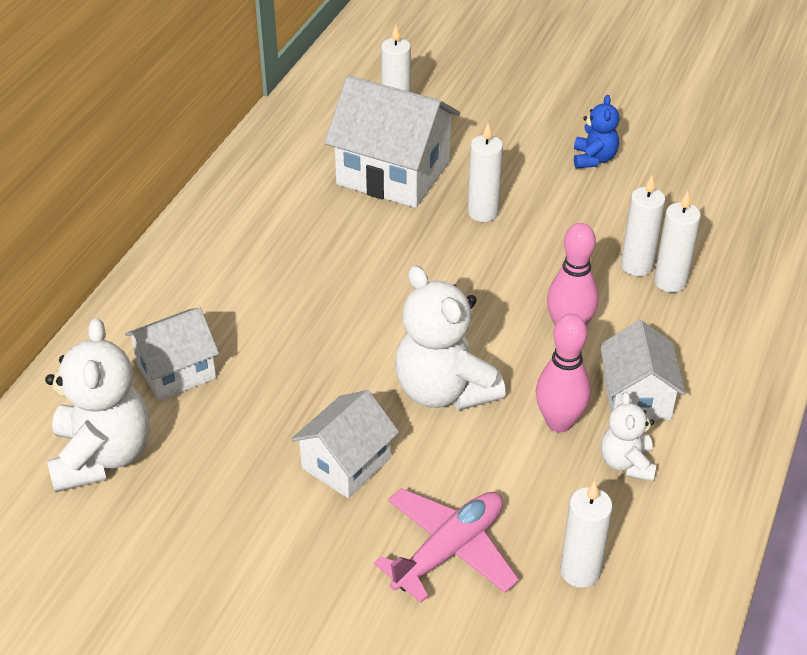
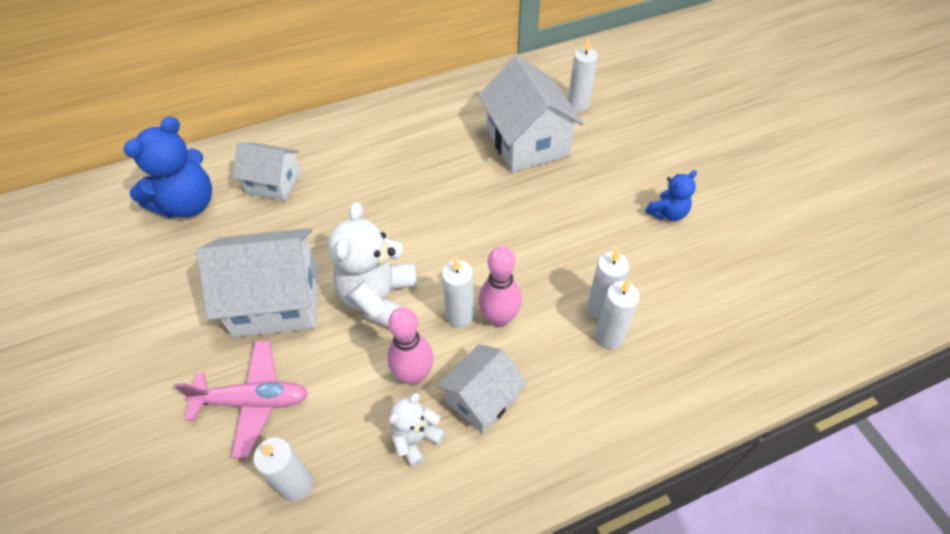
camera: 45 degrees right, 10 degrees up
(102, 456) = (188, 204): white teddy bear -> blue teddy bear
(346, 463) = (277, 301): white house -> white house, size x1.66
(483, 212) = (547, 202): white candle -> white candle (460, 316)

